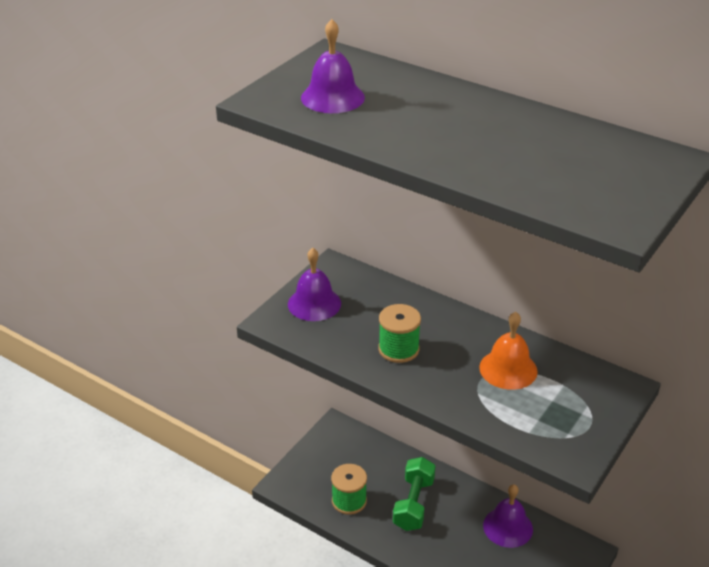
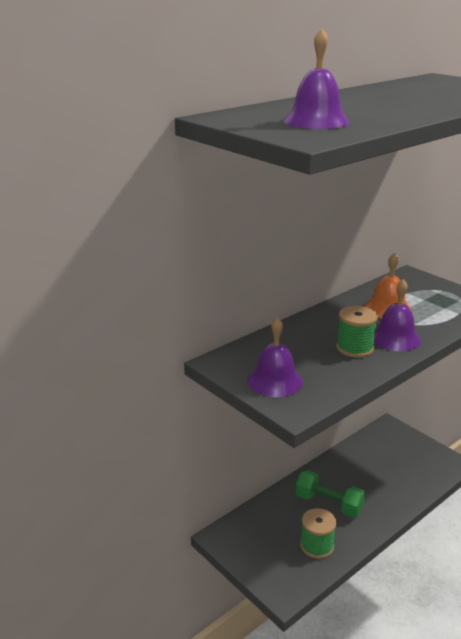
camera: 75 degrees left, 10 degrees down
(508, 527) = (362, 457): purple bell -> purple bell (395, 338)

